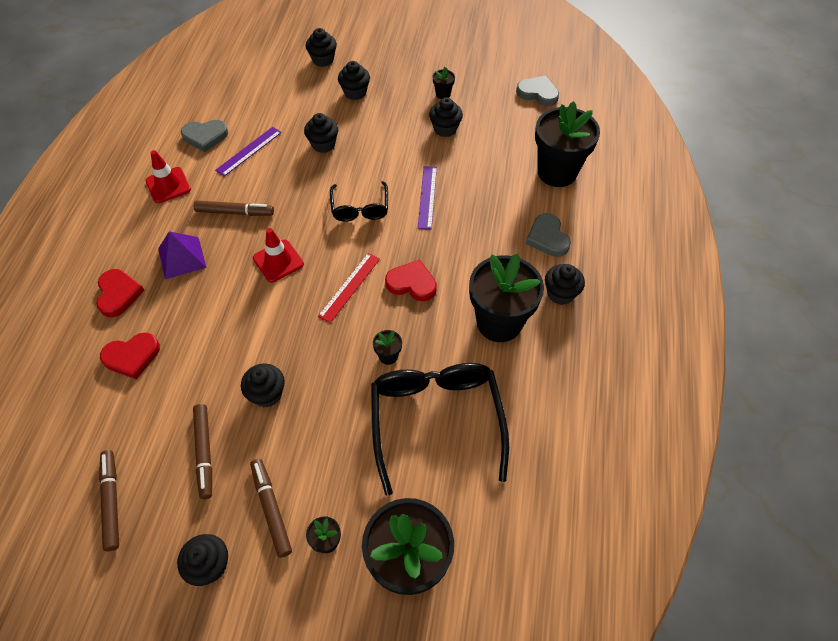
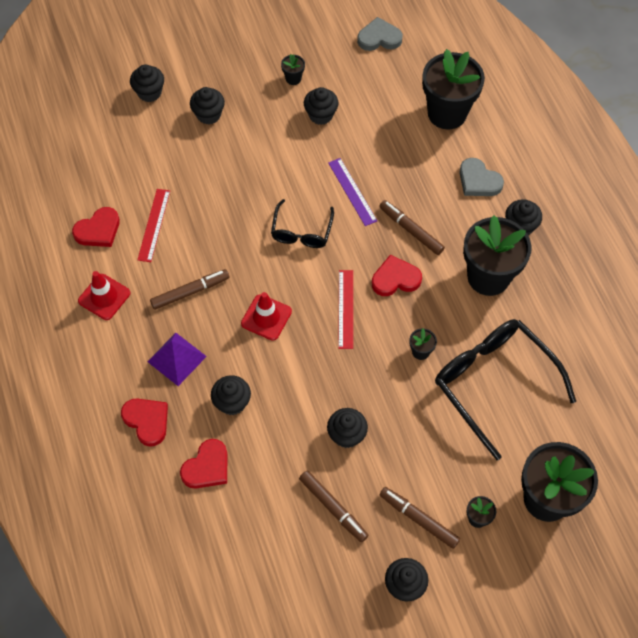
camera: 30 degrees left, 5 degrees up
(111, 502) = (290, 586): brown marker -> brown marker (411, 230)
(205, 136) = (98, 230): grey heart -> red heart
(249, 151) = (154, 225): purple ruler -> red ruler
(323, 144) = (220, 184): black cupcake -> black cupcake (232, 402)
(360, 209) = (301, 232): black glasses -> black glasses turned 45 degrees clockwise

